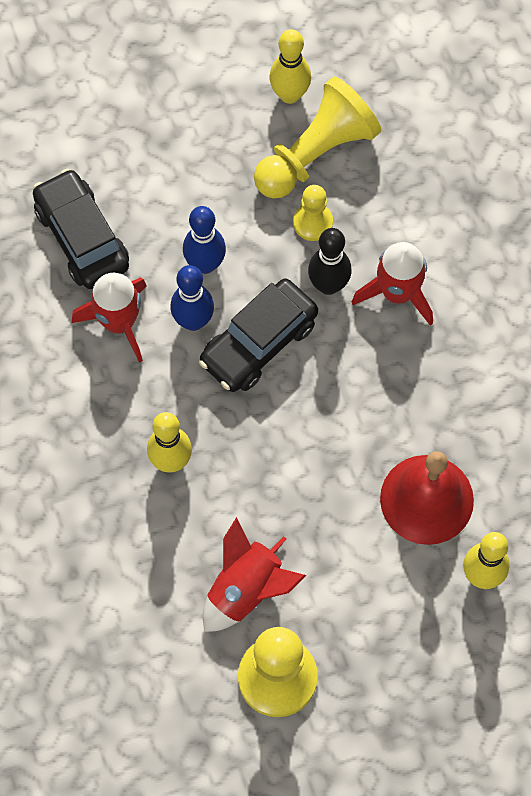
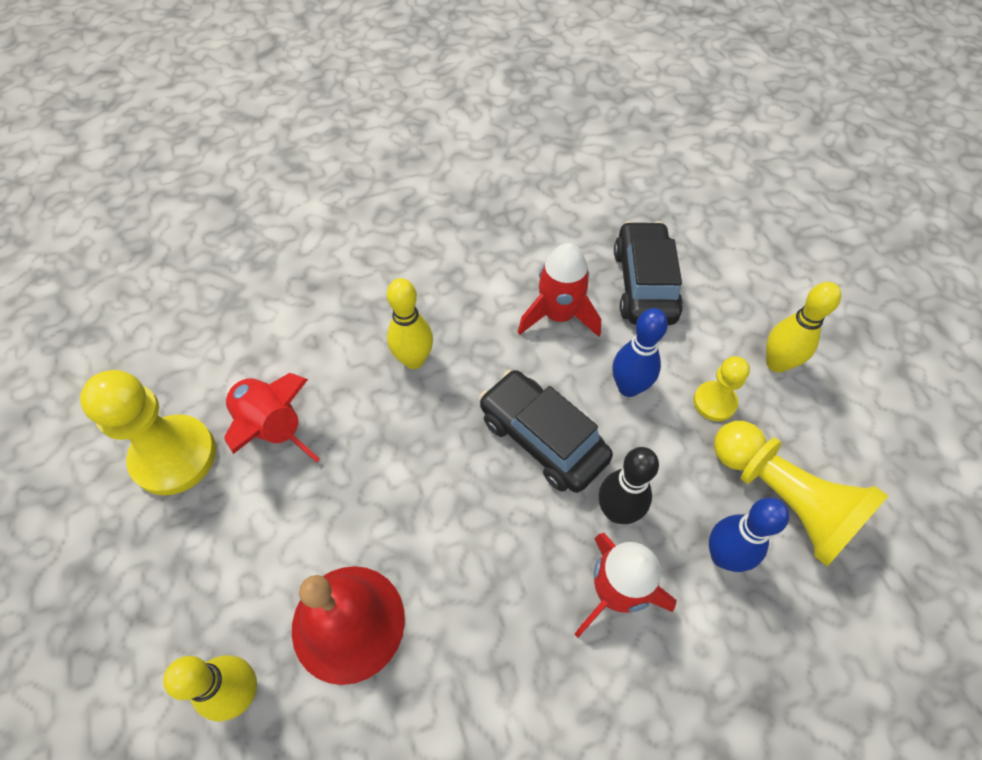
camera: 90 degrees right, 10 degrees down
(82, 237) = (644, 284): black car -> black car turned 60 degrees counterclockwise
(193, 321) = (564, 377): blue bowling pin -> blue bowling pin (723, 556)
(289, 94) = (852, 471): yellow bowling pin -> yellow bowling pin (776, 363)
(313, 222) = (693, 495): yellow pawn -> yellow pawn (714, 402)

